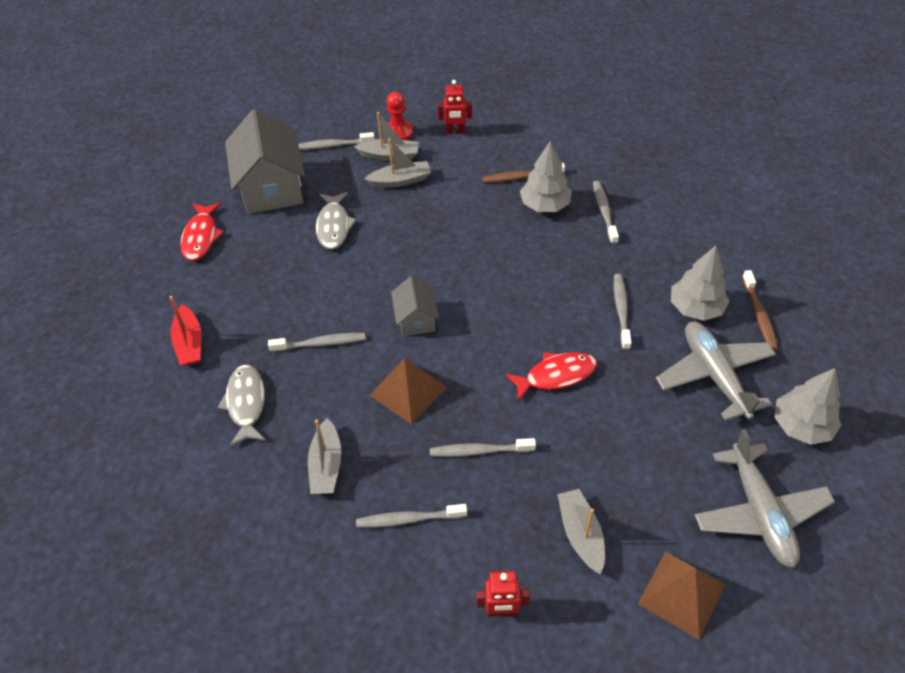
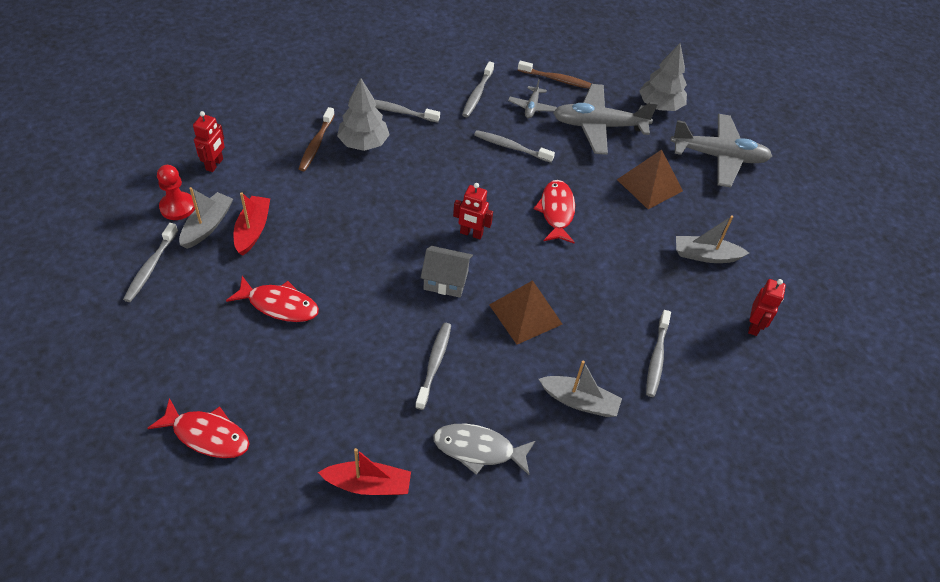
camera: 75 degrees left, 0 degrees up
(272, 188) = (176, 343): grey house -> none
(334, 226) = (279, 305): grey fish -> red fish
(400, 180) = (252, 230): grey boat -> red boat
(479, 451) = (609, 287): grey toothbrush -> grey toothbrush (477, 94)
(483, 318) = (471, 234): none -> red robot
(681, 594) = (767, 222): brown pyramid -> brown pyramid (649, 185)
(695, 308) = (532, 107): grey tree -> grey plane

